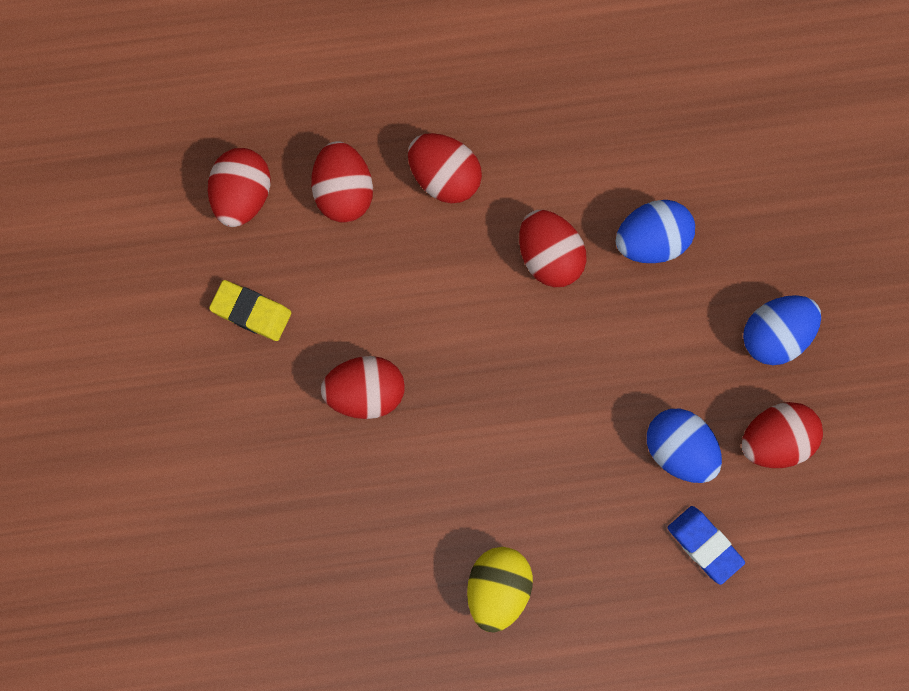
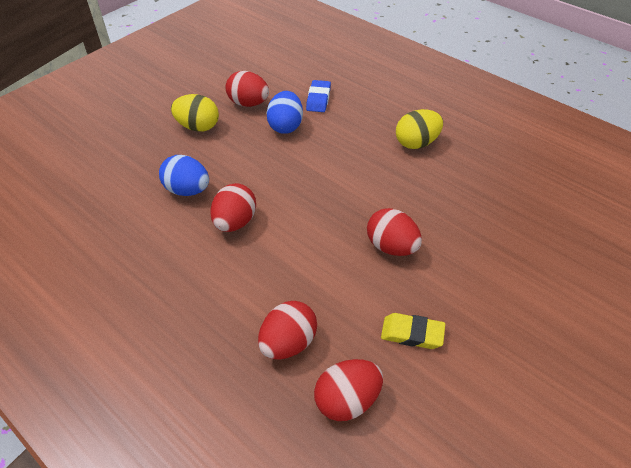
camera: 130 degrees left, 30 degrees down
(251, 312) = (412, 333): yellow eraser -> yellow eraser turned 60 degrees counterclockwise
(444, 176) = (230, 298): red egg -> none
(775, 335) = (198, 127): blue egg -> yellow egg

